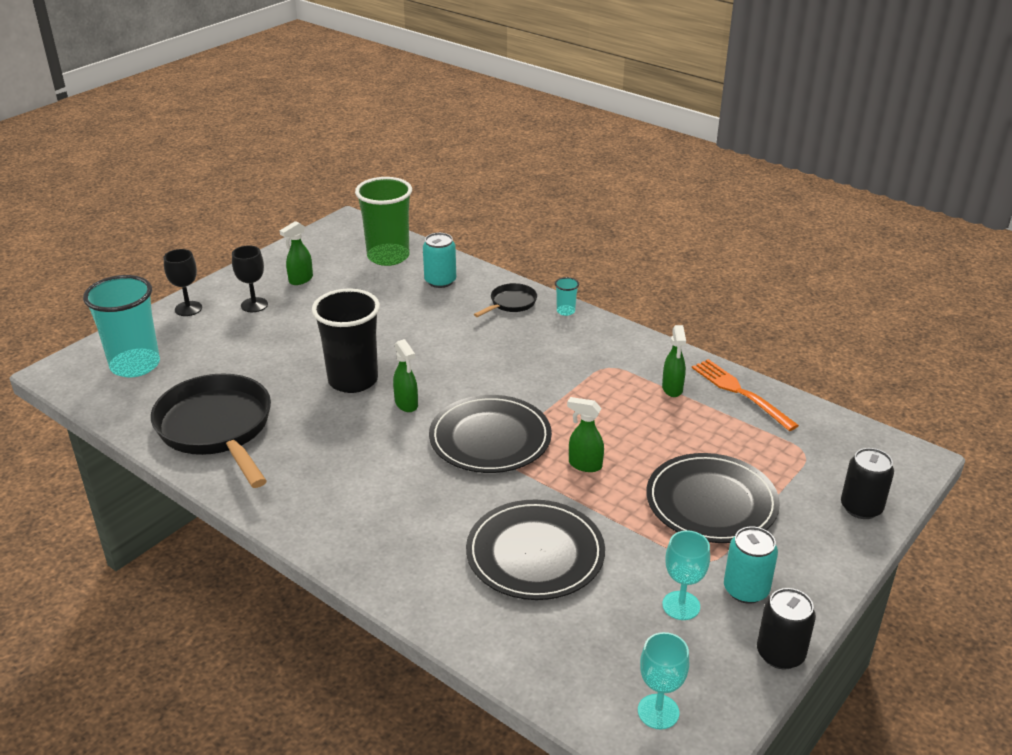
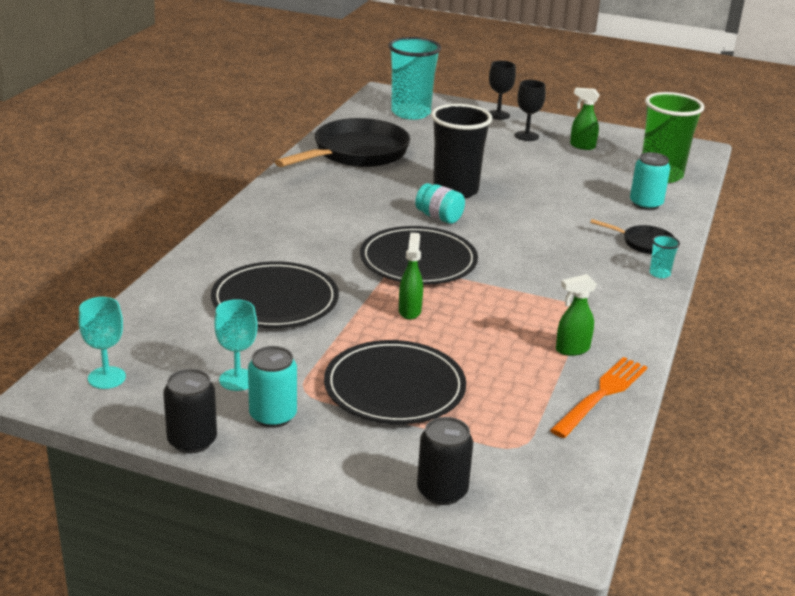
camera: 70 degrees right, 5 degrees down
(406, 404) = (439, 217): green spray bottle -> turquoise jar

